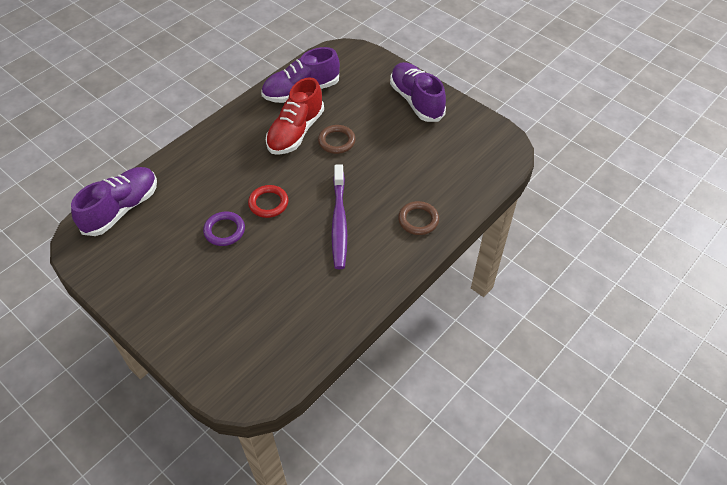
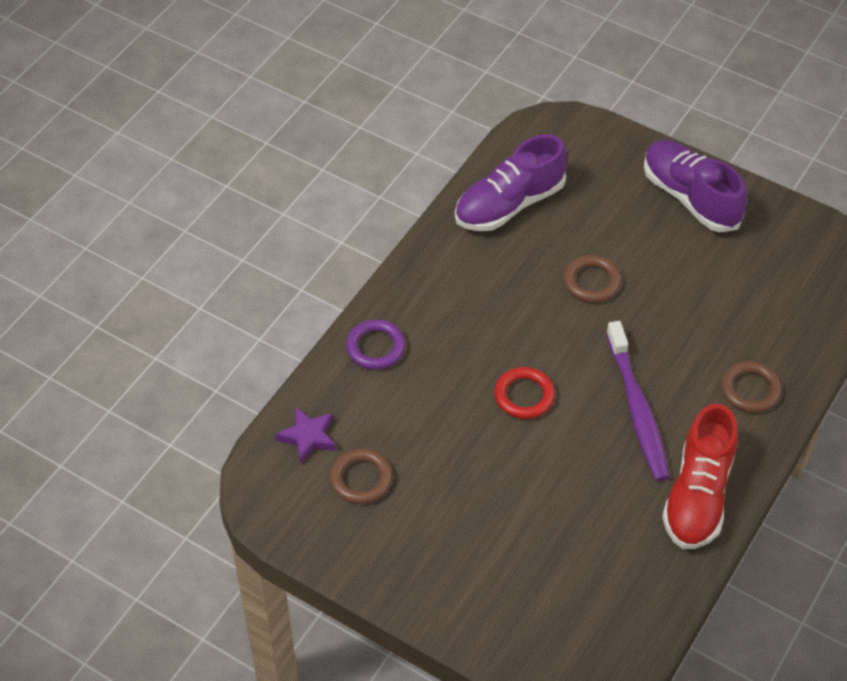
camera: 10 degrees left, 0 degrees up
(121, 209) = (308, 437): purple shoe -> purple star
(144, 239) = (361, 479): none -> brown ring
(224, 230) = (475, 448): purple ring -> purple ring (375, 347)
(295, 132) = (524, 275): red shoe -> red shoe (698, 495)

